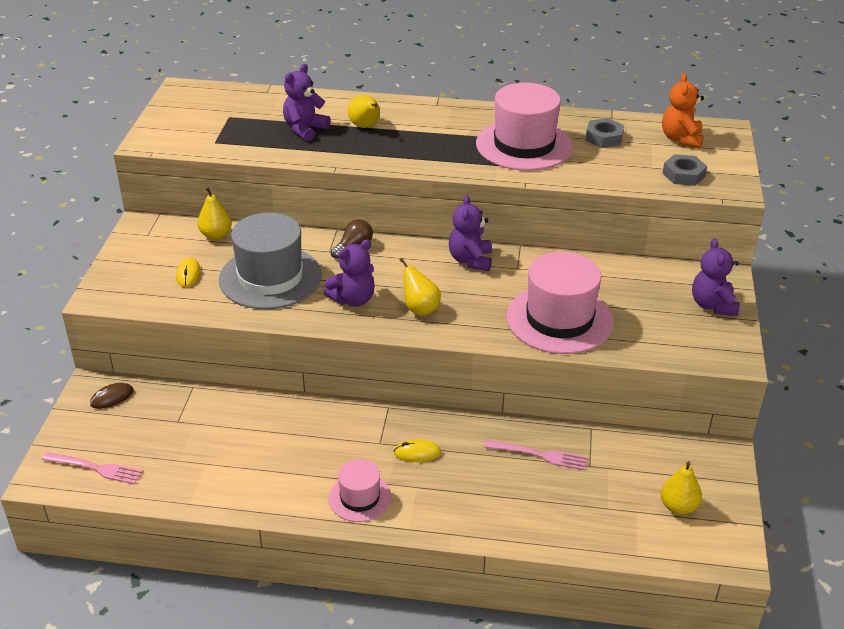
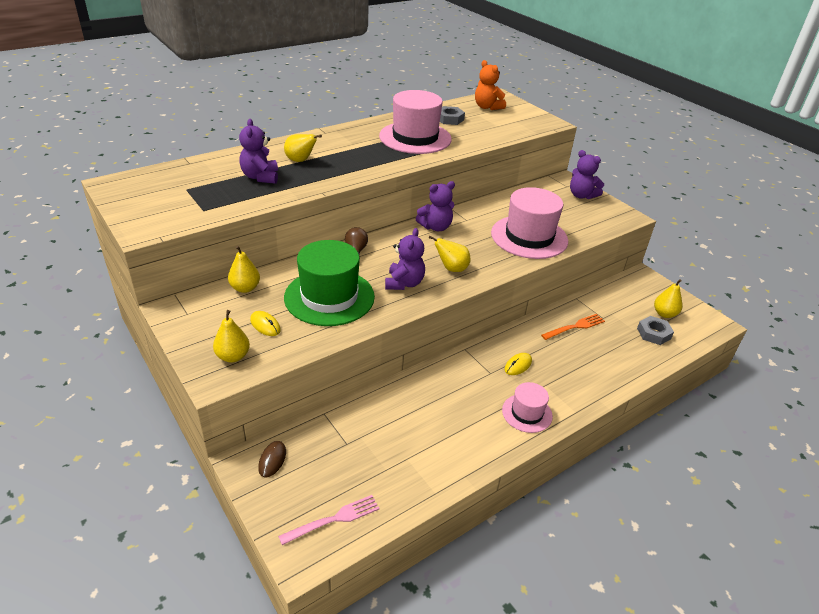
camera: 45 degrees left, 0 degrees up
(133, 287) = (233, 356): none -> yellow pear
(270, 277) = (329, 297): grey hat -> green hat
(470, 260) = (435, 227): purple teddy bear -> purple teddy bear turned 75 degrees counterclockwise
(539, 455) = (575, 327): pink fork -> orange fork
(683, 175) = (518, 124): grey nut -> grey nut (653, 333)

